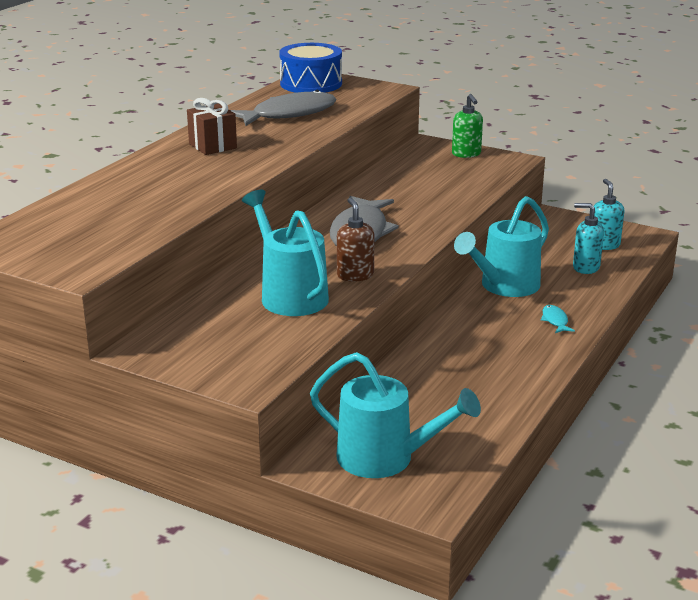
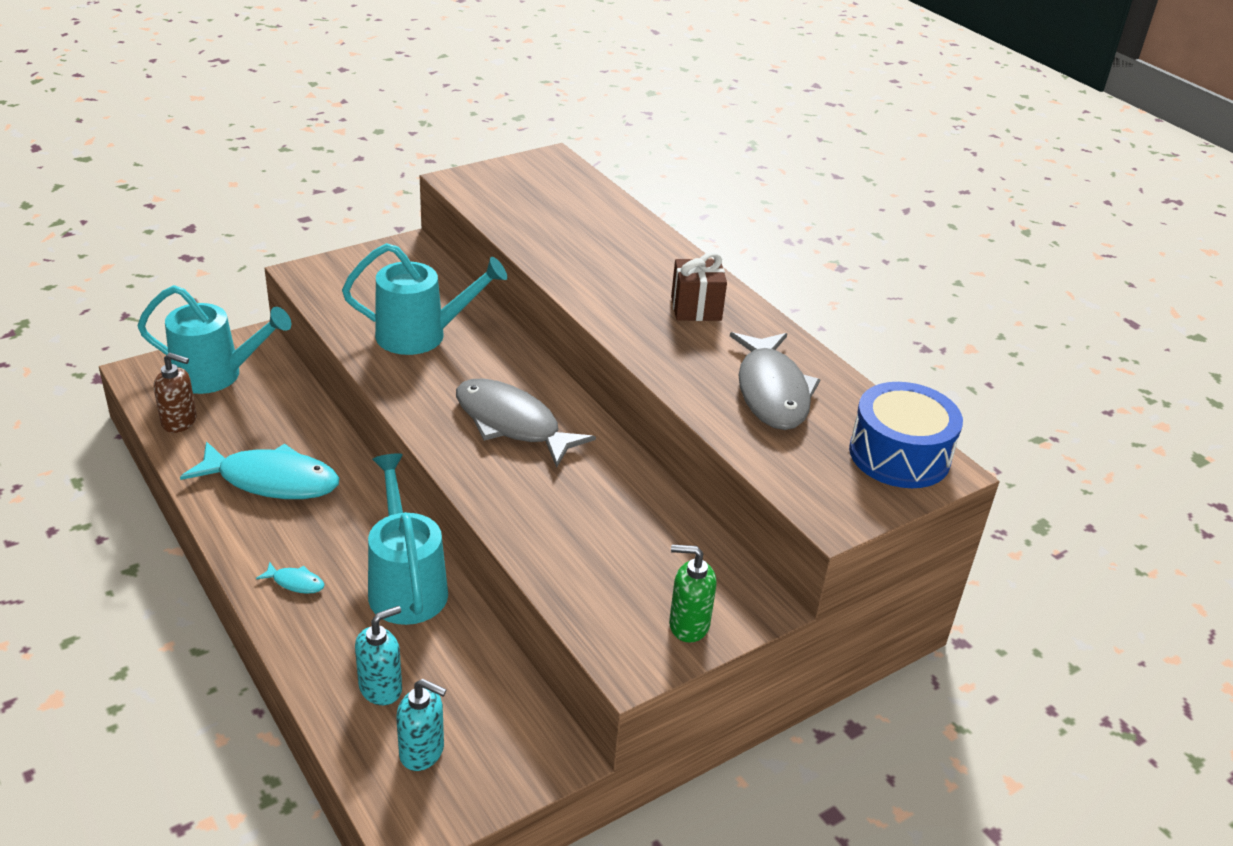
camera: 115 degrees right, 10 degrees up
(355, 275) = (419, 383): brown soap dispenser -> brown soap dispenser (180, 422)
(386, 459) = (217, 375): turquoise watering can -> turquoise watering can turned 135 degrees counterclockwise
(480, 369) = (272, 481): none -> turquoise fish

